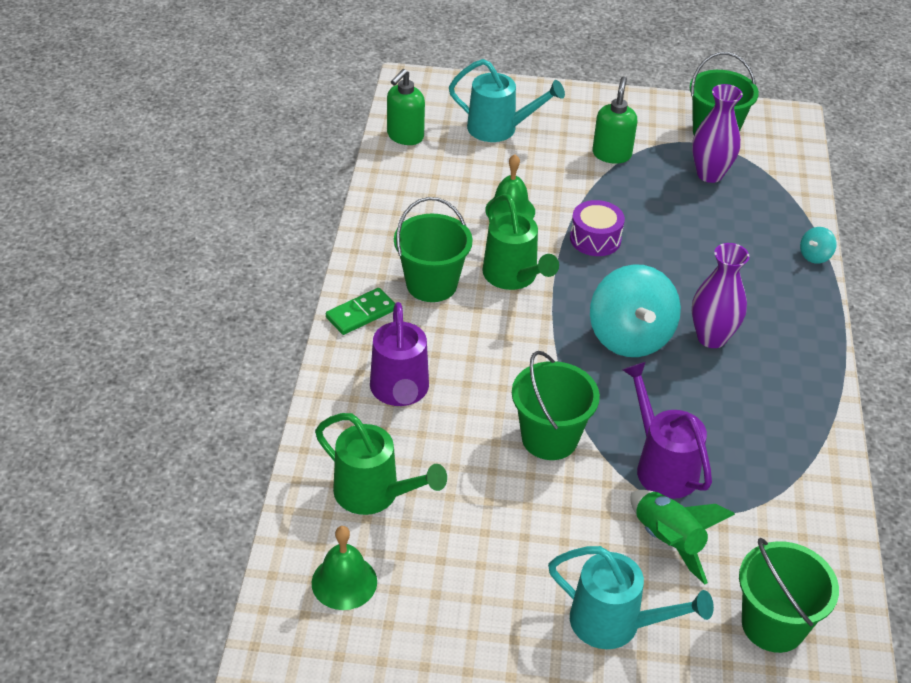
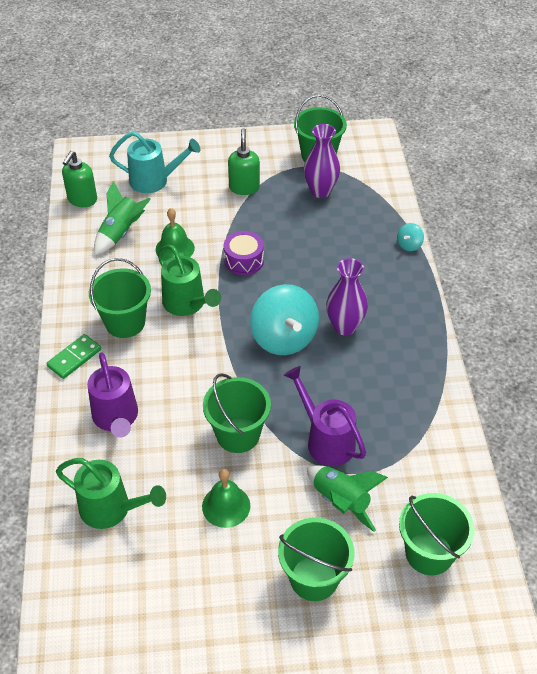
camera: 10 degrees left, 5 degrees up
(344, 582) = (101, 588): green bell -> green bell (226, 506)
(445, 182) = (121, 233): none -> green rocket
(616, 624) = (314, 578): turquoise watering can -> green bucket

